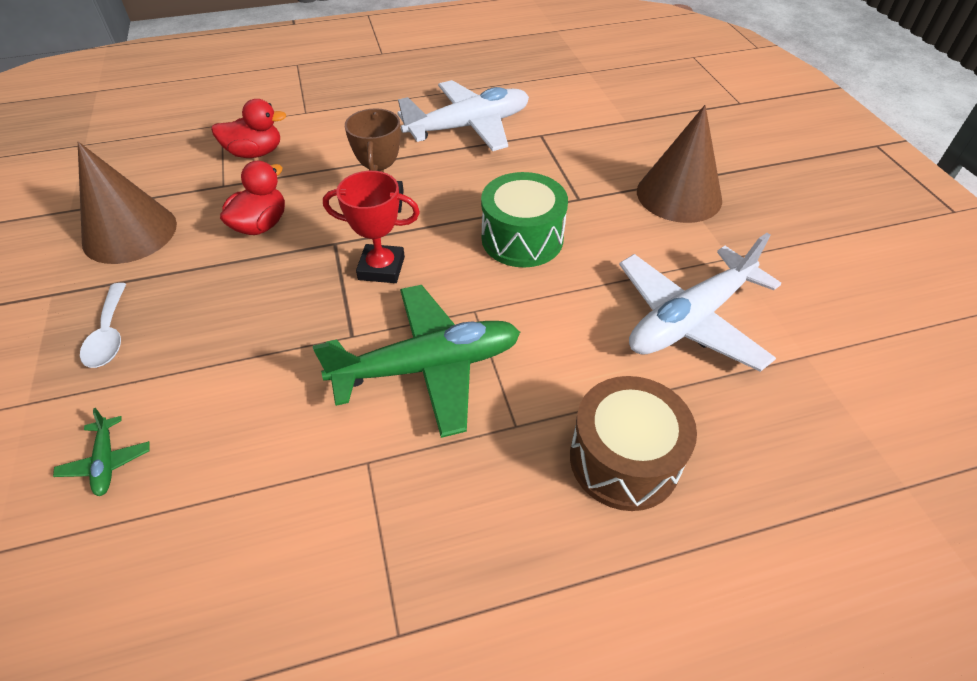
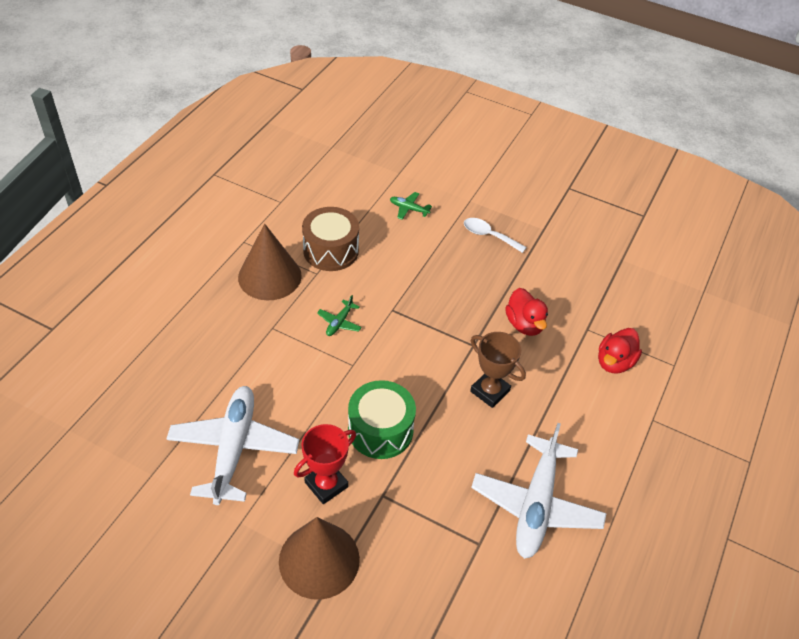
camera: 130 degrees right, 0 degrees up
(130, 233) = (572, 272): brown cone -> brown cone (269, 276)
(381, 268) = (428, 350): red trophy -> red trophy (326, 484)
(428, 367) = (339, 322): green plane -> green plane, size x0.42
(624, 459) = (211, 348): brown drum -> brown drum (331, 250)

